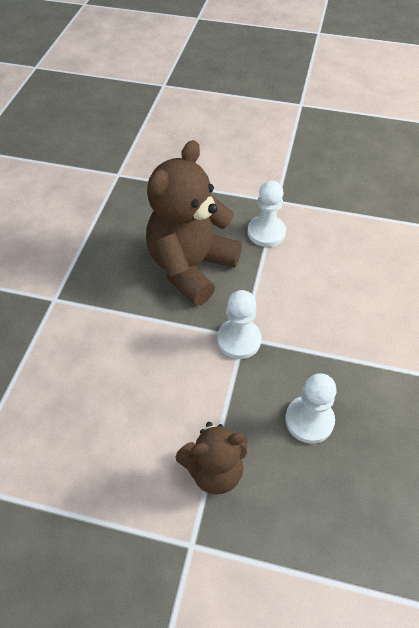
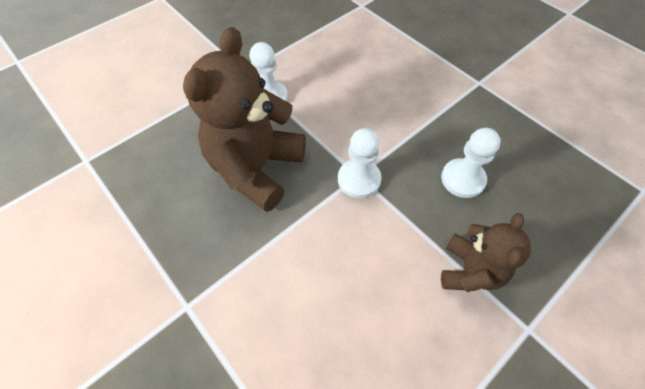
camera: 55 degrees left, 5 degrees up
(191, 267) = (256, 168): brown teddy bear -> brown teddy bear turned 45 degrees clockwise

